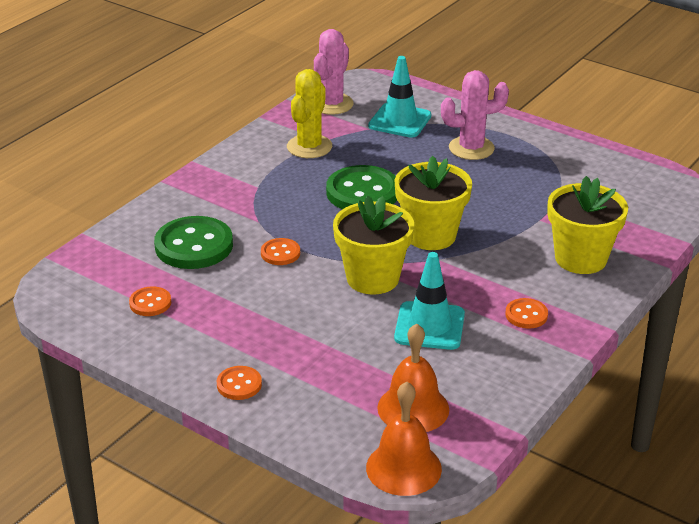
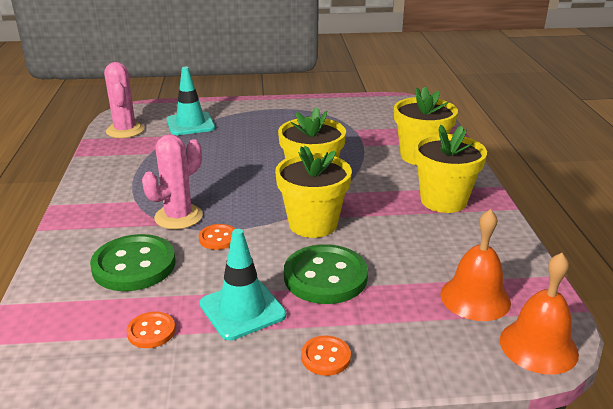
camera: 40 degrees left, 5 degrees down
(309, 147) = (143, 161): yellow cactus -> none
(362, 192) = (225, 173): green button -> green button (325, 277)
(429, 326) = (398, 236): turquoise traffic cone -> turquoise traffic cone (242, 309)
(471, 148) = (262, 123): pink cactus -> pink cactus (178, 217)
(526, 315) = (443, 201): orange button -> yellow flower pot

